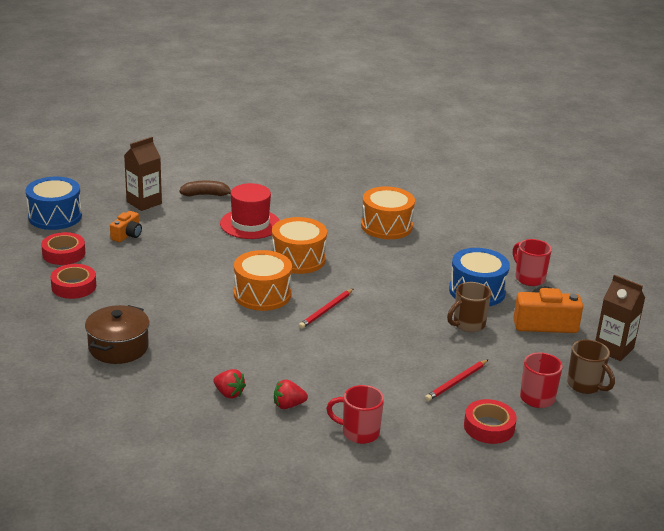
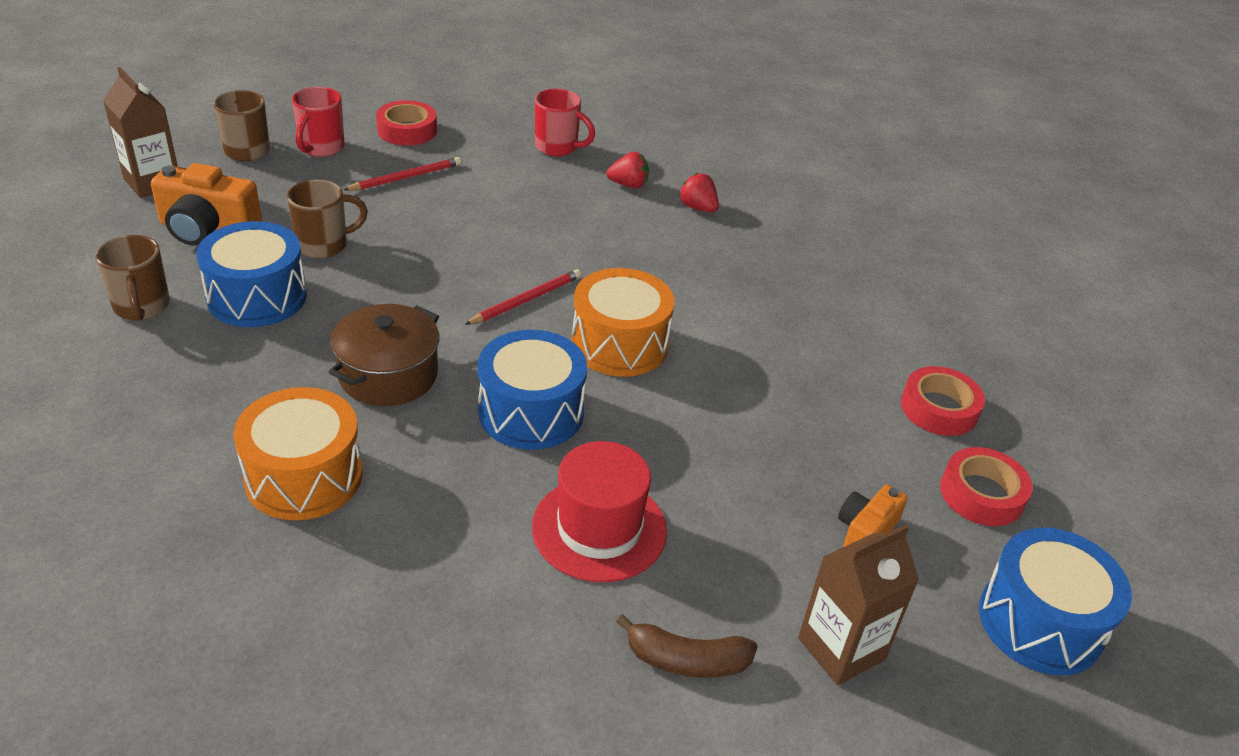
camera: 170 degrees left, 10 degrees up
(118, 347) = (844, 288): brown pot -> brown pot (388, 374)
(298, 259) = (531, 412): orange drum -> blue drum
(529, 278) = (142, 307): red mug -> brown mug

